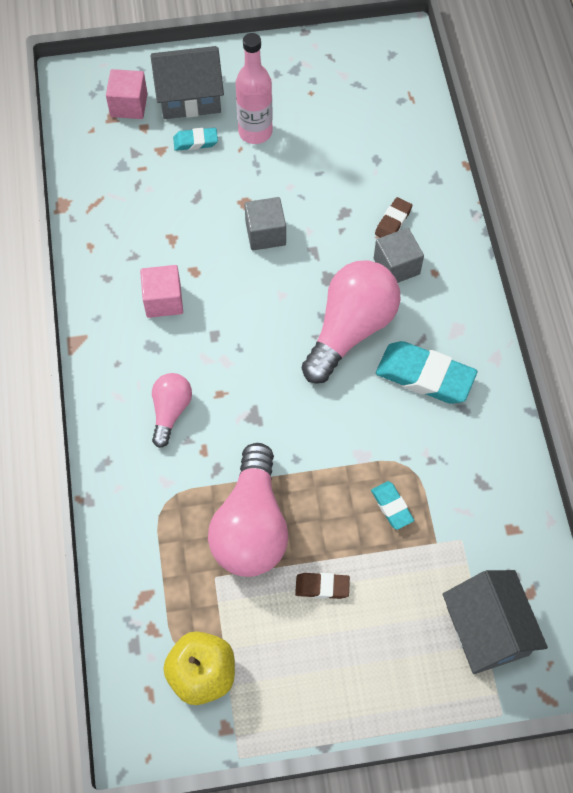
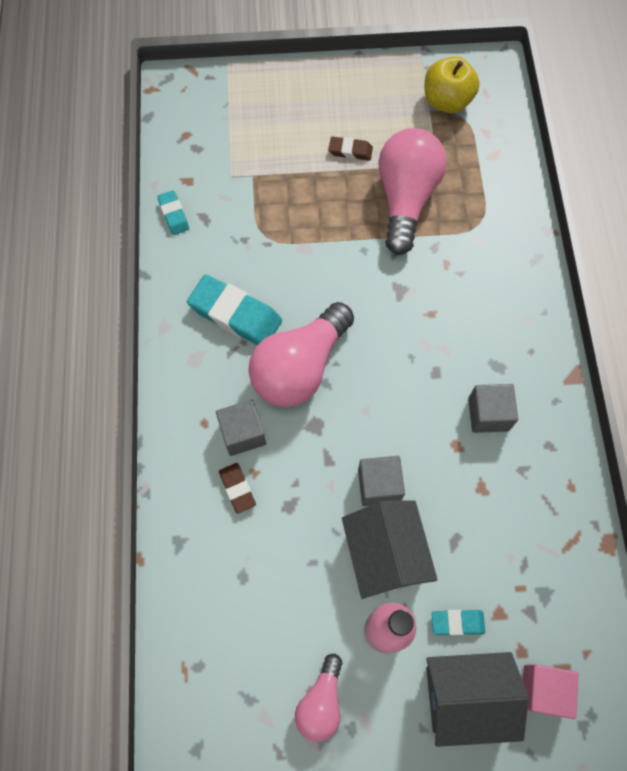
camera: 175 degrees left, 5 degrees up
(163, 300) = (488, 414): pink cube -> grey cube
(170, 411) = (477, 301): pink light bulb -> pink light bulb (321, 702)
(392, 506) = (285, 205): turquoise eraser -> turquoise eraser (174, 215)
(393, 222) = (237, 488): brown eraser -> brown eraser turned 60 degrees counterclockwise
(487, 631) = (225, 113): grey house -> grey house (385, 554)

